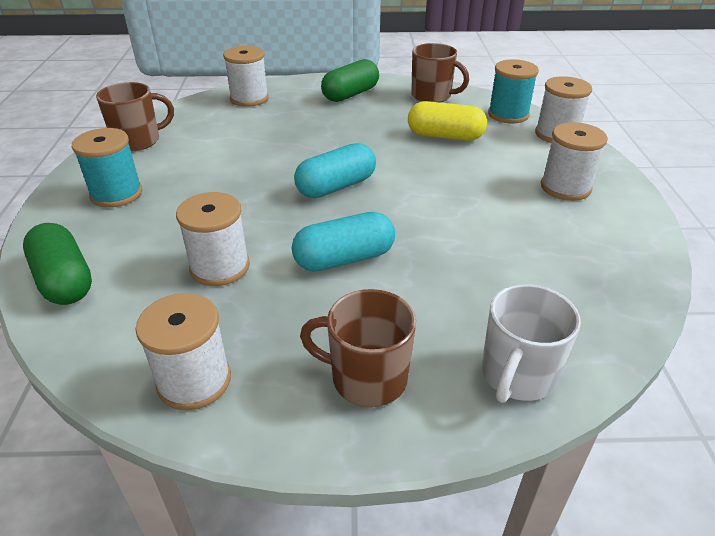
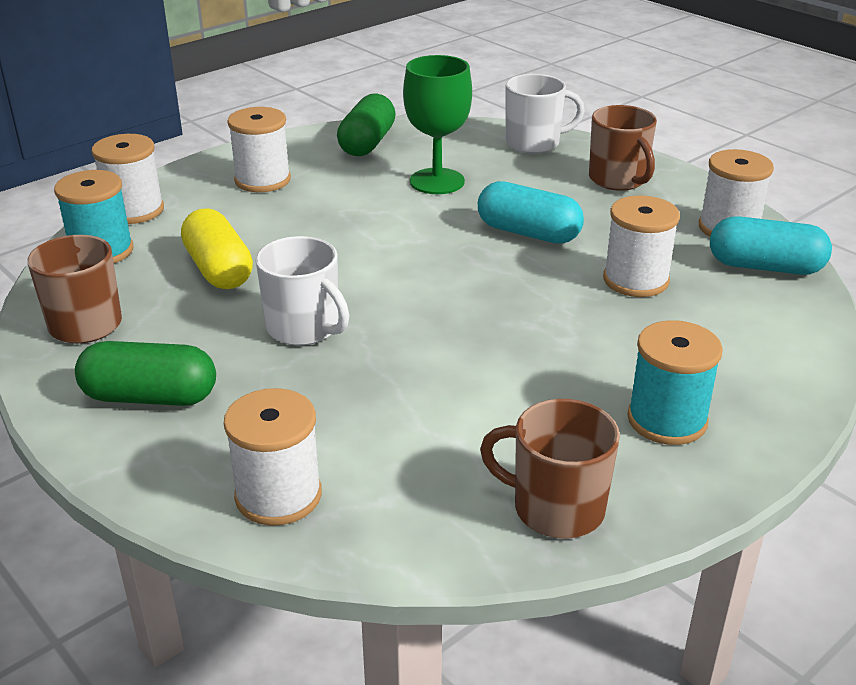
camera: 130 degrees left, 5 degrees down
(64, 280) = (789, 344): green capsule -> green capsule (367, 143)
(336, 187) = (428, 286): turquoise capsule -> turquoise capsule (765, 267)
(350, 138) = (304, 328): none -> white mug
(484, 261) = (437, 181): none -> green goblet

